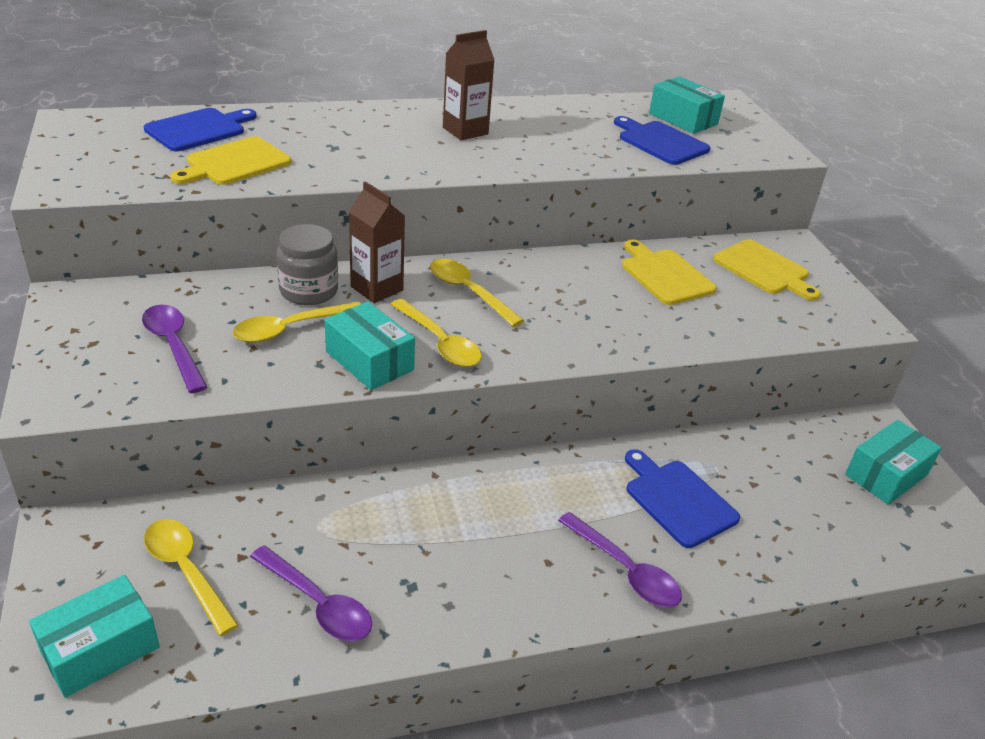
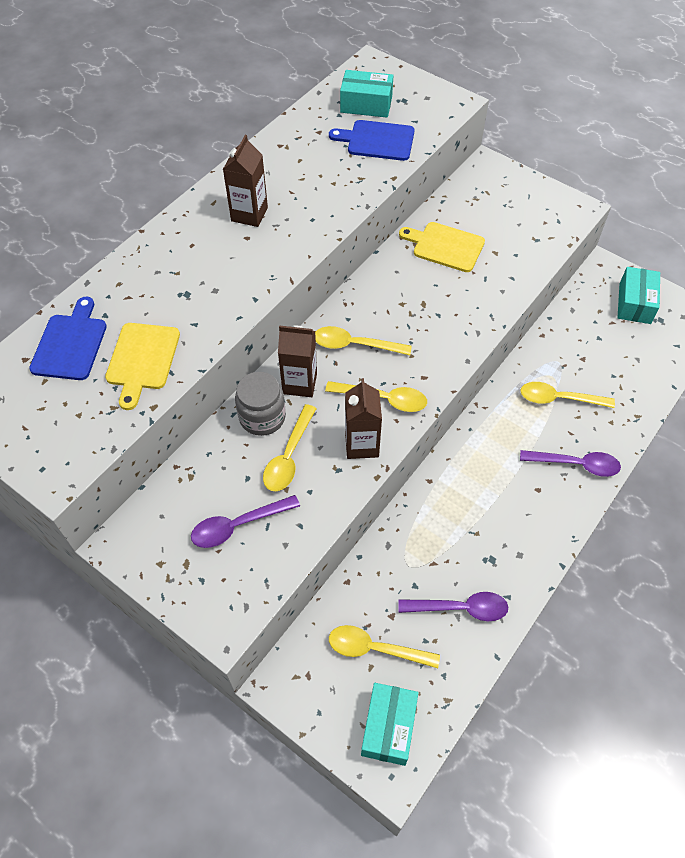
camera: 35 degrees left, 20 degrees up
(173, 346) = (238, 525): purple spoon -> purple spoon turned 45 degrees counterclockwise
(369, 361) = (361, 444): turquoise box -> brown carton
(678, 500) = (559, 399): blue cutting board -> yellow spoon
(764, 269) = (491, 201): yellow cutting board -> none

